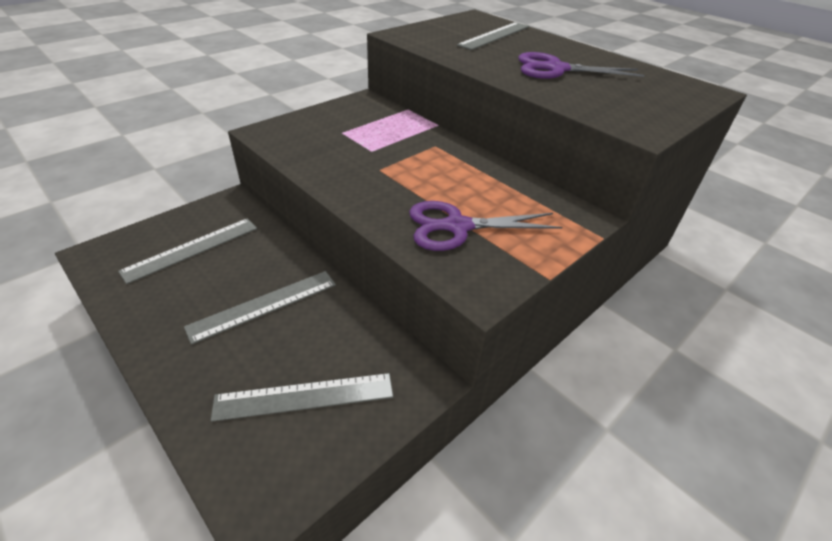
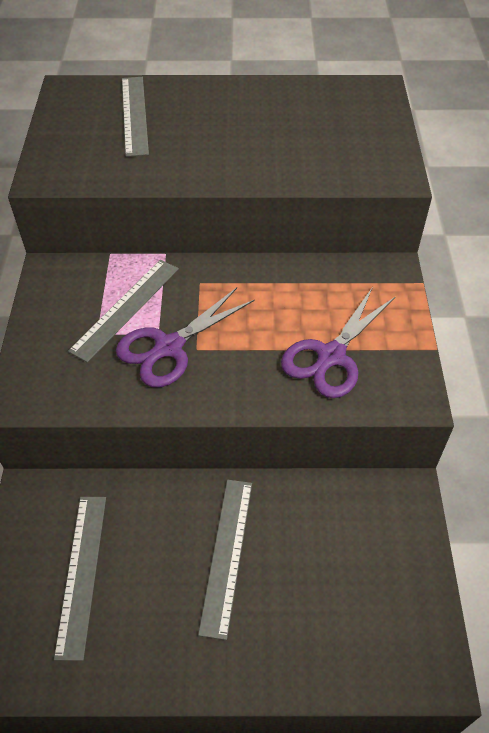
camera: 45 degrees left, 10 degrees up
(304, 396) = (357, 584): grey ruler -> grey ruler (125, 308)
(556, 69) = (251, 135): purple scissors -> purple scissors (169, 347)

